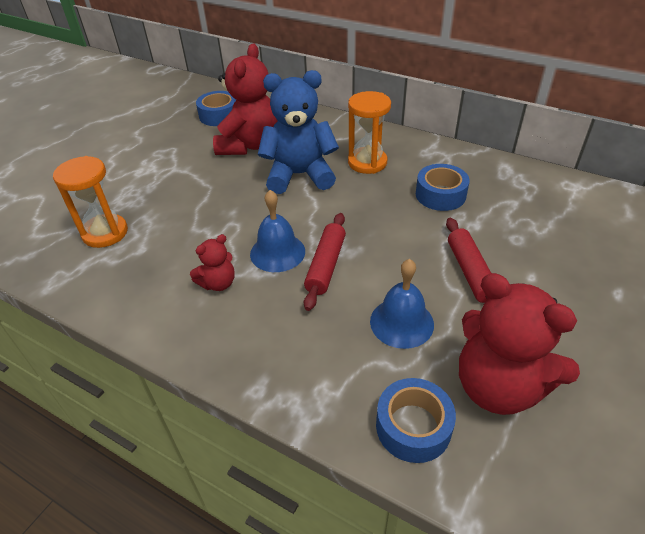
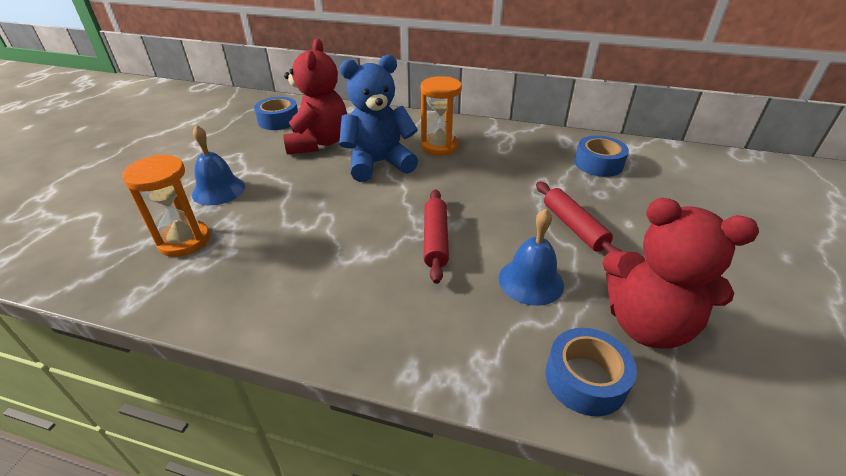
camera: 15 degrees left, 5 degrees down
(218, 283) = (329, 272): red teddy bear -> none
(277, 252) = (382, 234): blue bell -> blue bell (218, 190)
(440, 195) = (518, 165): blue tape -> blue tape (598, 164)

